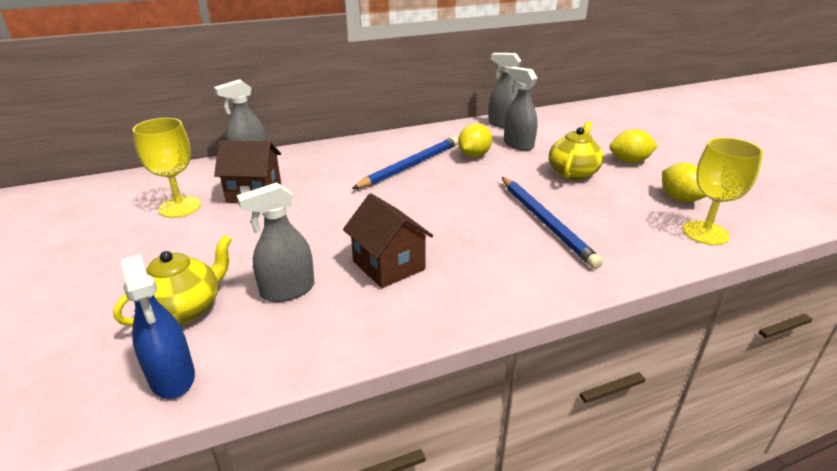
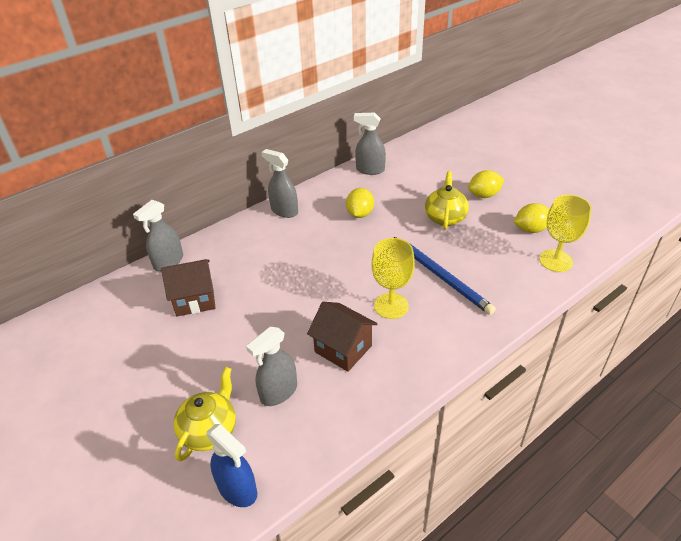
camera: 15 degrees left, 10 degrees up
(180, 207) = (138, 331): yellow goblet -> yellow goblet (391, 306)
(410, 165) = (312, 238): blue pencil -> none
(518, 145) = (391, 193): grey spray bottle -> grey spray bottle (284, 211)
(679, 199) = (530, 229): yellow lemon -> yellow lemon turned 60 degrees counterclockwise

